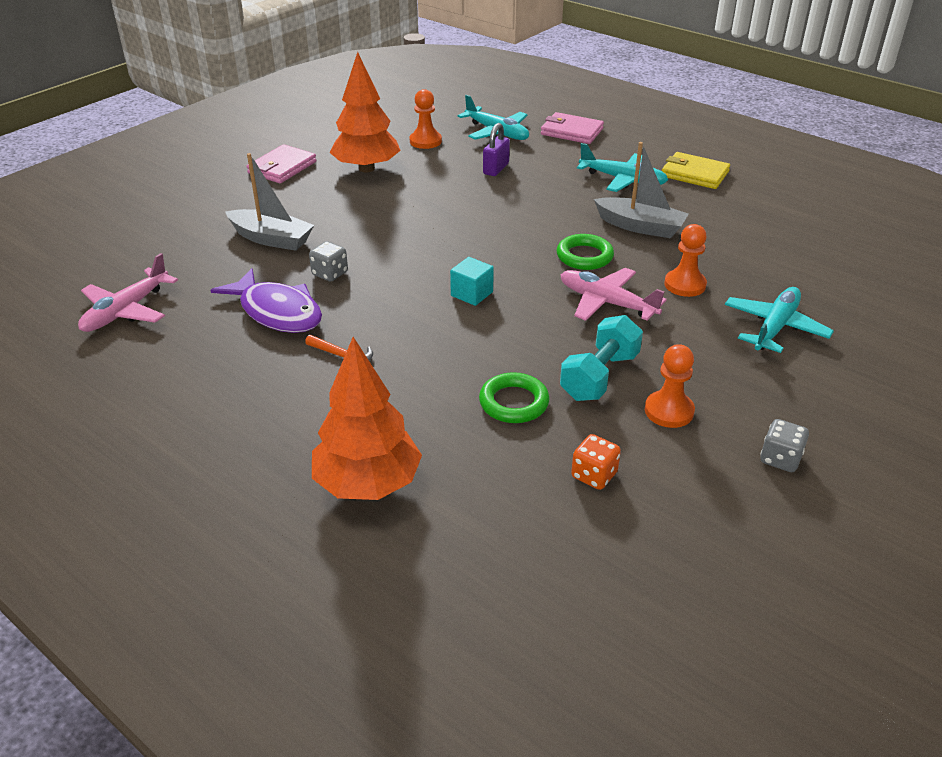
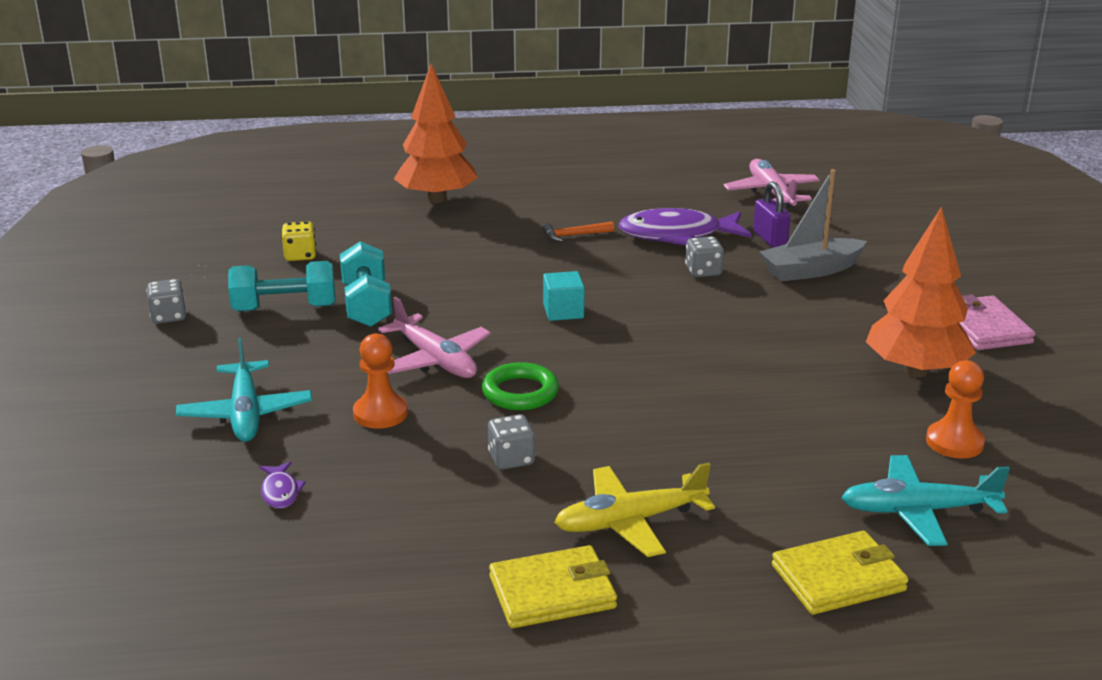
camera: 135 degrees right, 10 degrees down
(496, 169) = (798, 449): purple padlock -> purple padlock (770, 238)
(514, 402) = (409, 264): green ring -> none
(571, 131) = (838, 578): pink wallet -> yellow wallet
(594, 475) = (300, 255): orange dice -> yellow dice
(607, 303) = (435, 360): pink plane -> pink plane turned 60 degrees clockwise
(622, 180) = (630, 521): turquoise plane -> yellow plane
(640, 227) = (511, 459): grey boat -> grey dice
(669, 411) = (284, 308): orange pawn -> turquoise dumbbell
(789, 268) = (280, 492): none -> purple fish

